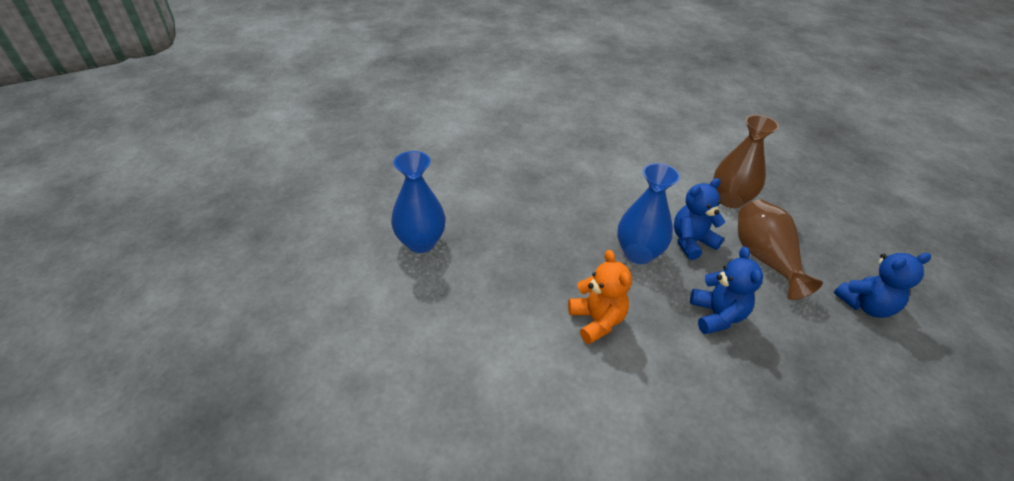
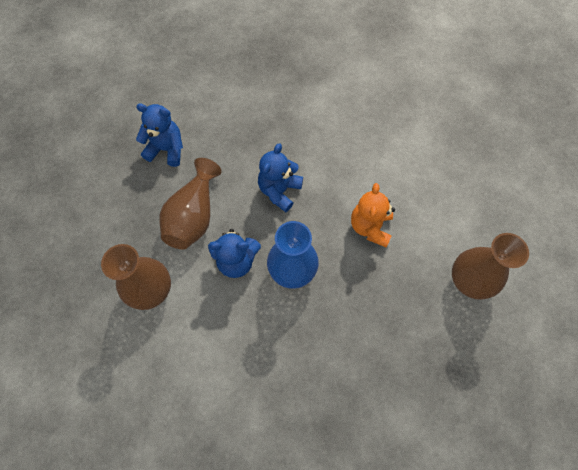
camera: 150 degrees left, 25 degrees up
(421, 242) = (484, 380): blue vase -> none
(465, 312) = (468, 281): none -> brown vase

